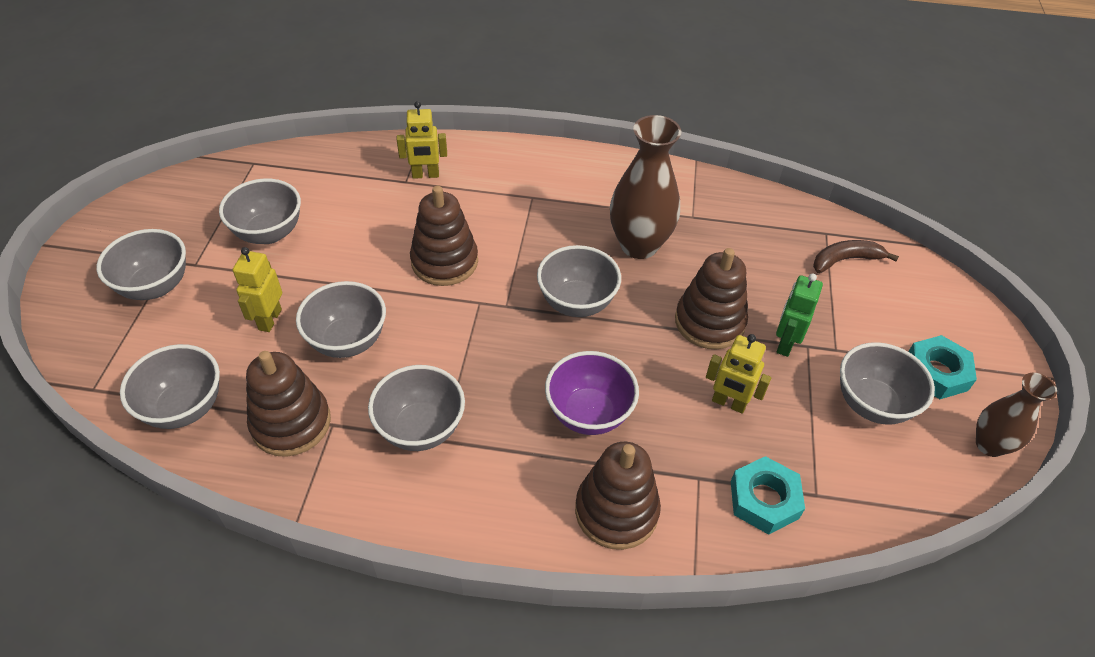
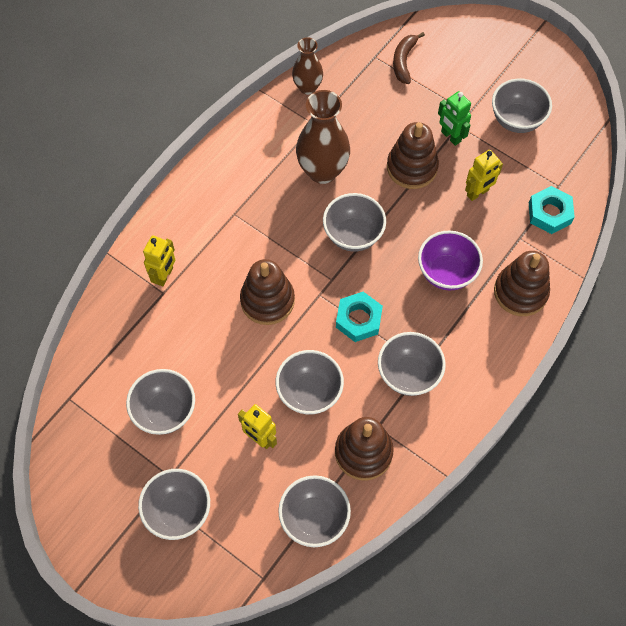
camera: 60 degrees left, 15 degrees up
(936, 372) = (512, 73): turquoise nut -> turquoise nut (358, 319)
(989, 445) = (570, 82): brown vase -> brown vase (307, 87)

